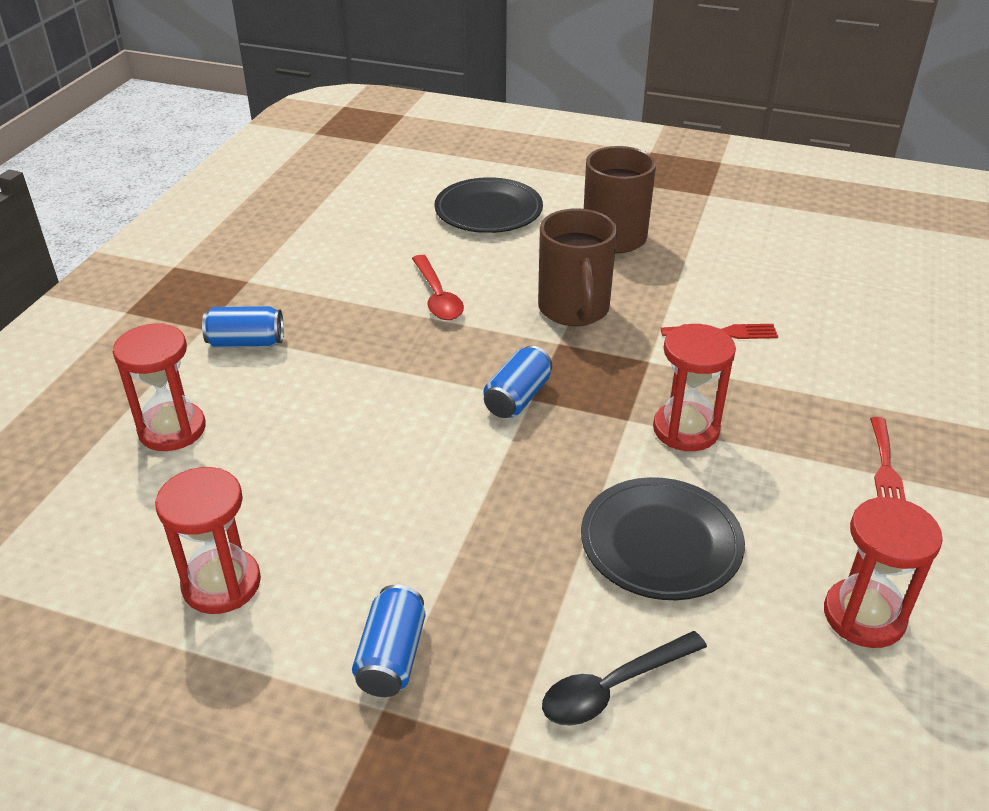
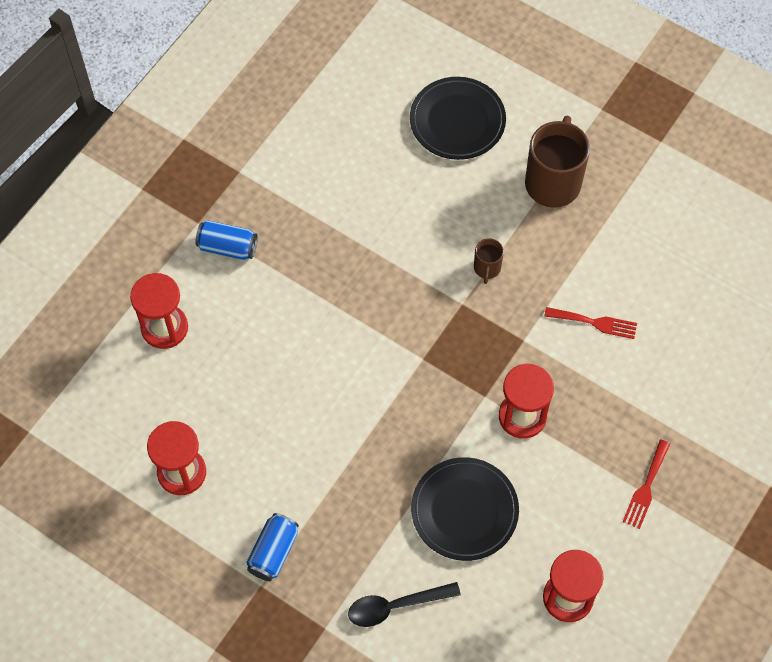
camera: 15 degrees right, 25 degrees up
(437, 297) = (384, 227): red spoon -> none
(517, 398) = (412, 355): blue can -> none
(574, 310) = (487, 268): brown mug -> brown mug, size x0.48

